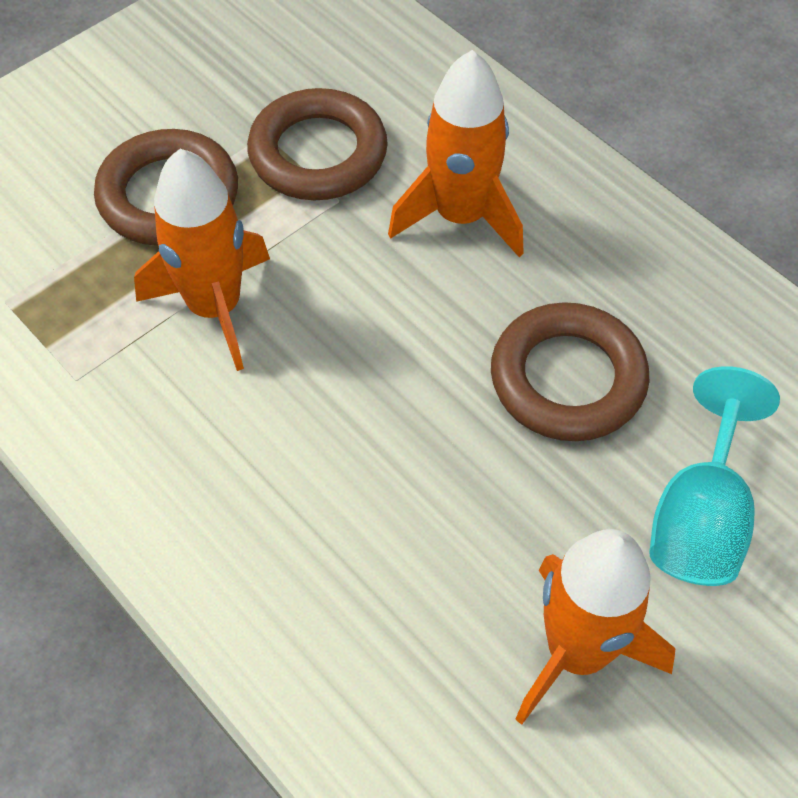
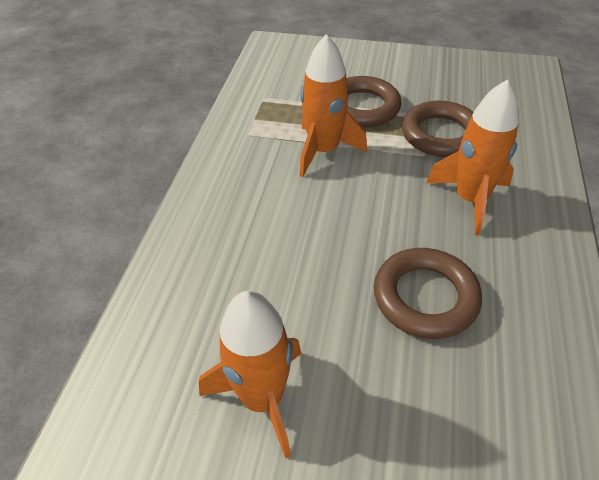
camera: 55 degrees right, 10 degrees down
(700, 517) = (402, 414): turquoise goblet -> none

